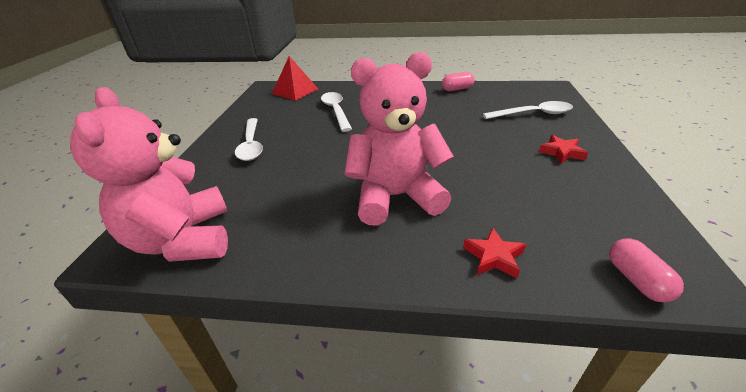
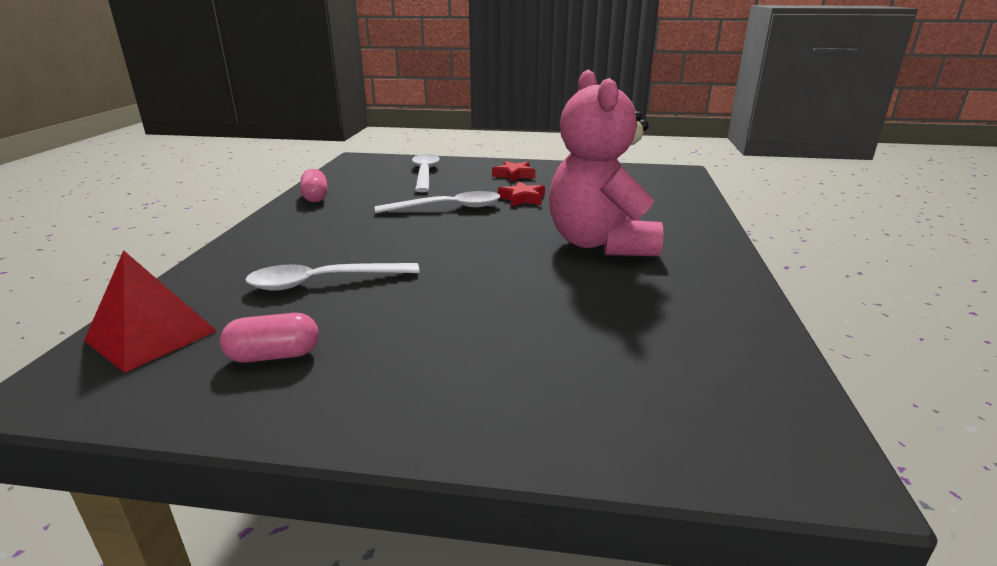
camera: 90 degrees left, 10 degrees down
(183, 240) = (746, 389): pink teddy bear -> none
(251, 145) = (431, 366): white spoon -> white spoon (447, 208)
(494, 257) = (679, 213): red star -> red star (522, 198)
(636, 280) = (682, 182): pink capsule -> pink capsule (274, 355)

